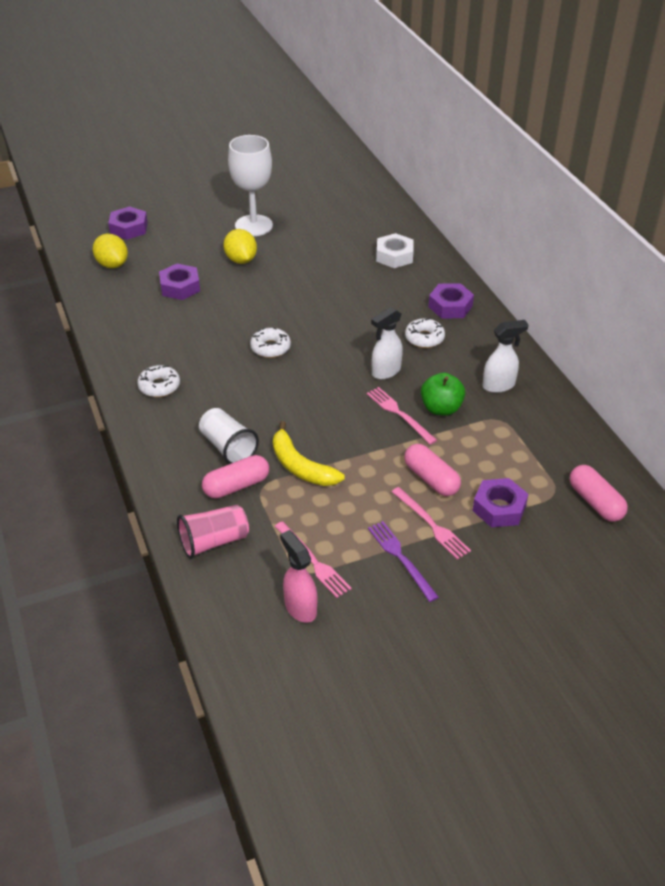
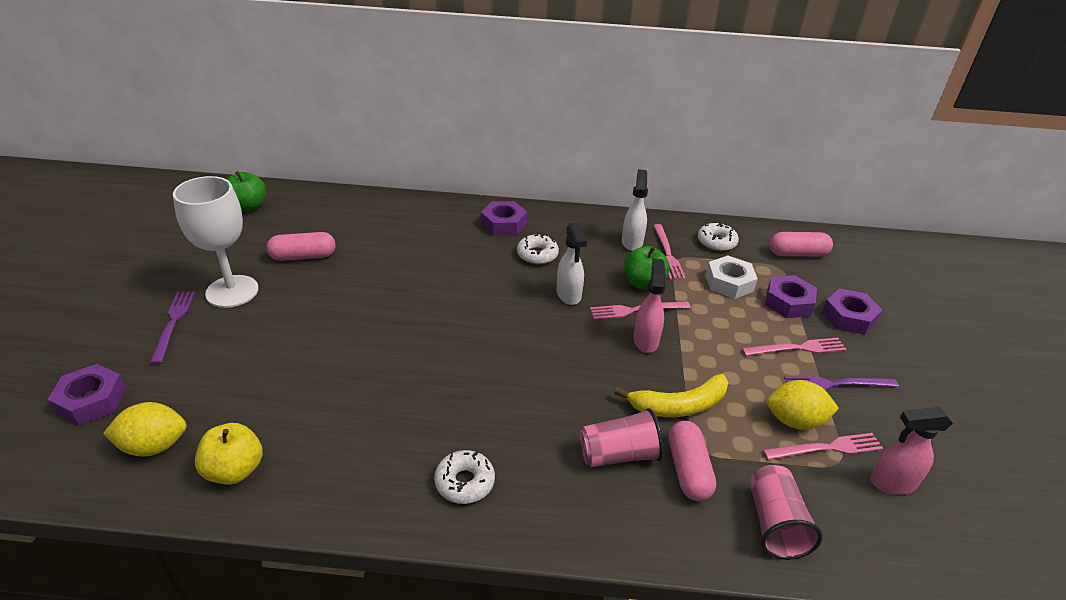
camera: 65 degrees left, 5 degrees down
(113, 299) = (235, 470): none -> yellow apple
(180, 287) = (281, 394): purple nut -> purple nut (848, 317)
(207, 220) = (173, 323): none -> purple fork
(228, 447) = (618, 454): white cup -> pink cup
(241, 260) = (286, 324): yellow lemon -> yellow lemon (795, 421)
(270, 348) = (469, 358): white donut -> white donut (716, 242)
(347, 187) = (248, 207): none -> green apple
(364, 429) = (646, 340): none -> pink spray bottle
(394, 256) = (397, 224): white nut -> white nut (729, 283)
(431, 479) = (736, 325): pink capsule -> pink capsule (303, 256)
(502, 412) = (667, 254): none -> pink fork

